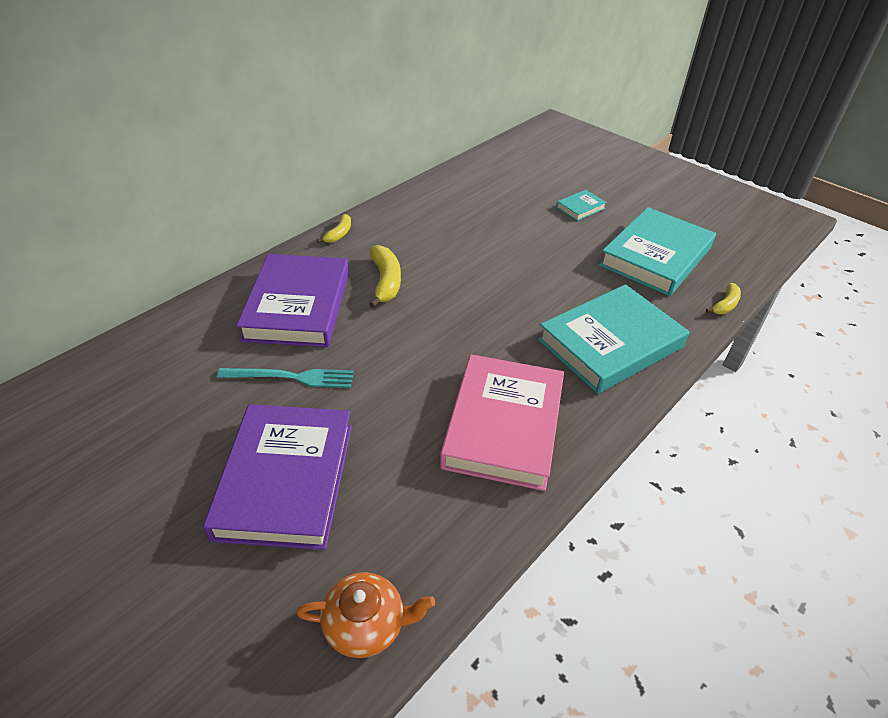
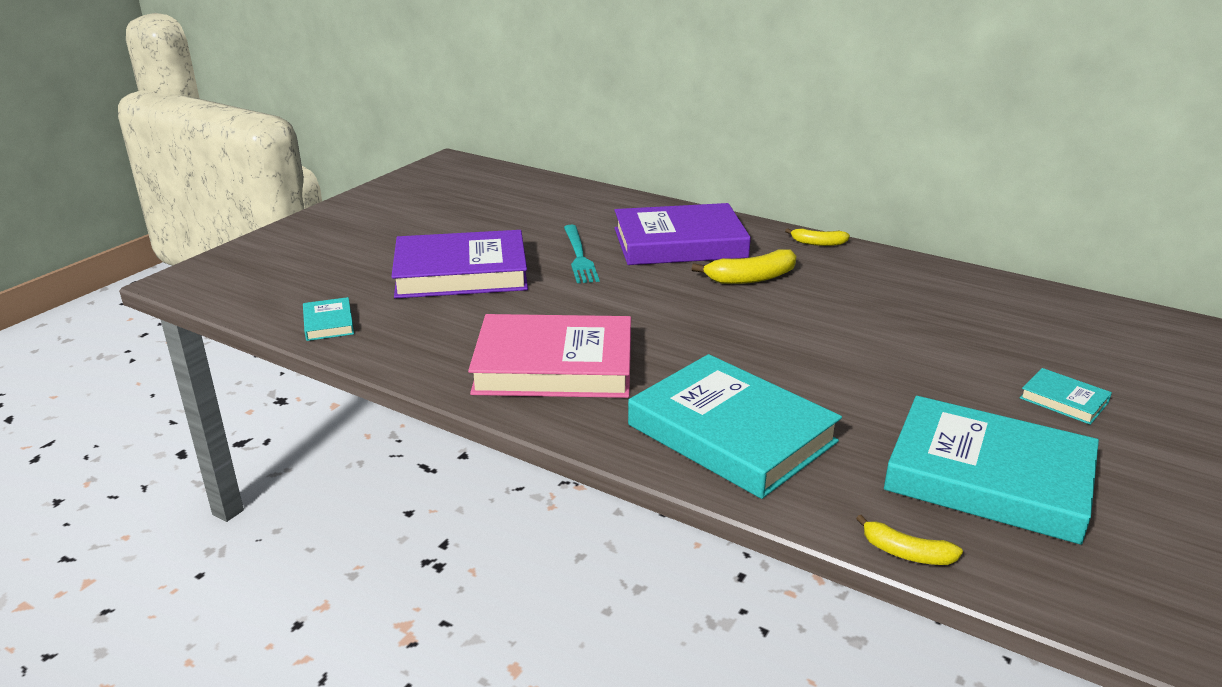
camera: 80 degrees right, 15 degrees down
(366, 624) = (328, 323): orange teapot -> turquoise book

